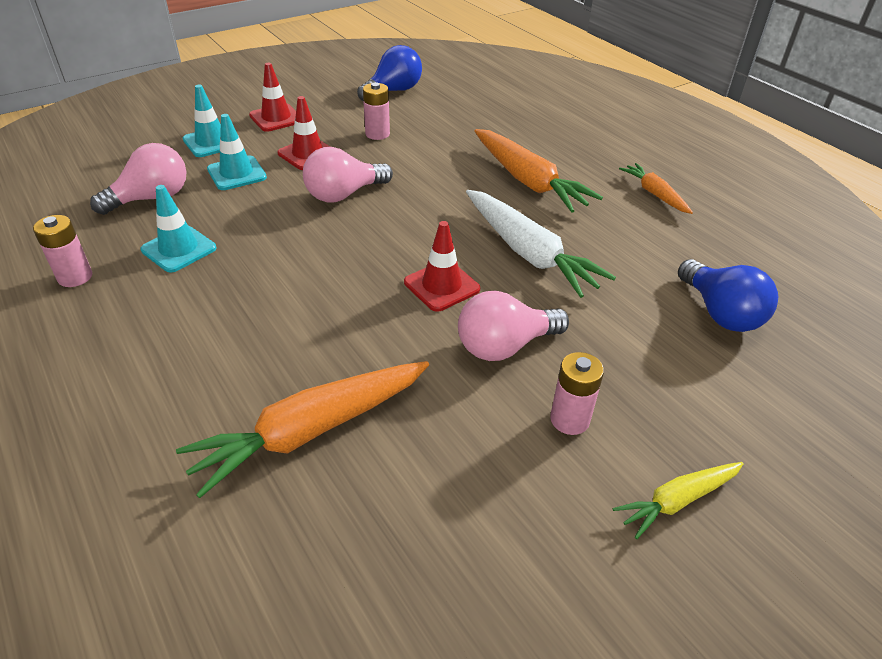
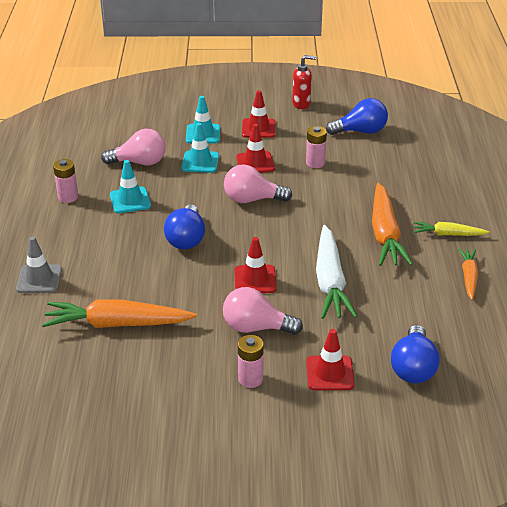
camera: 35 degrees right, 5 degrees down
(120, 417) = (39, 279): none -> grey traffic cone
(302, 82) = (301, 104): none -> red soap dispenser
(304, 269) = (186, 239): none -> blue light bulb
(648, 363) = (330, 373): none -> red traffic cone
(677, 501) = (263, 440): yellow carrot -> yellow carrot (448, 234)

